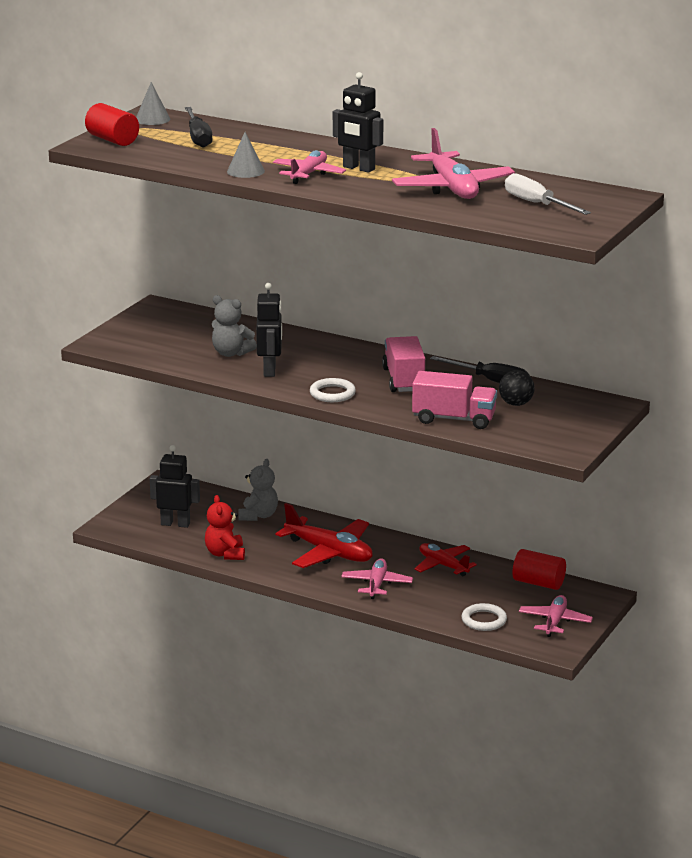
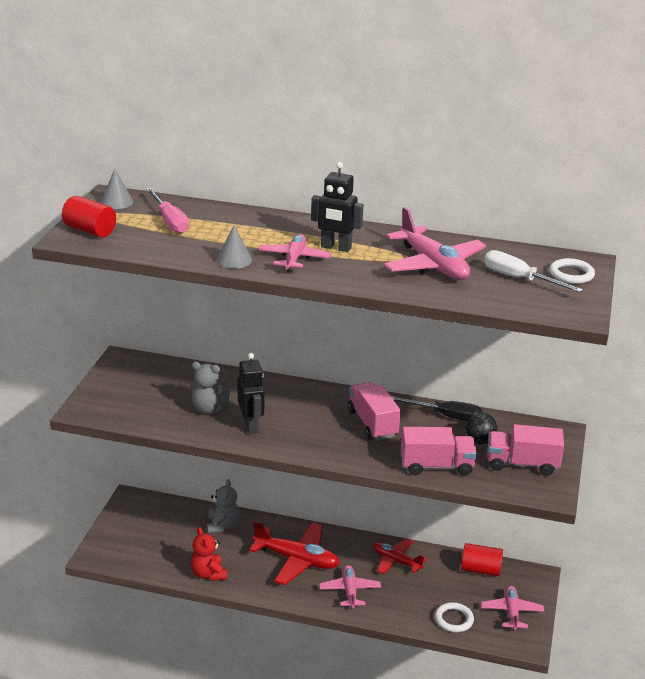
camera: 15 degrees left, 5 degrees up
(175, 524) = (154, 544): black robot -> none
(198, 138) = (169, 221): black screwdriver -> pink screwdriver
(332, 393) = (317, 447): white ring -> white ring (571, 274)
(551, 426) = (522, 464): none -> pink truck

